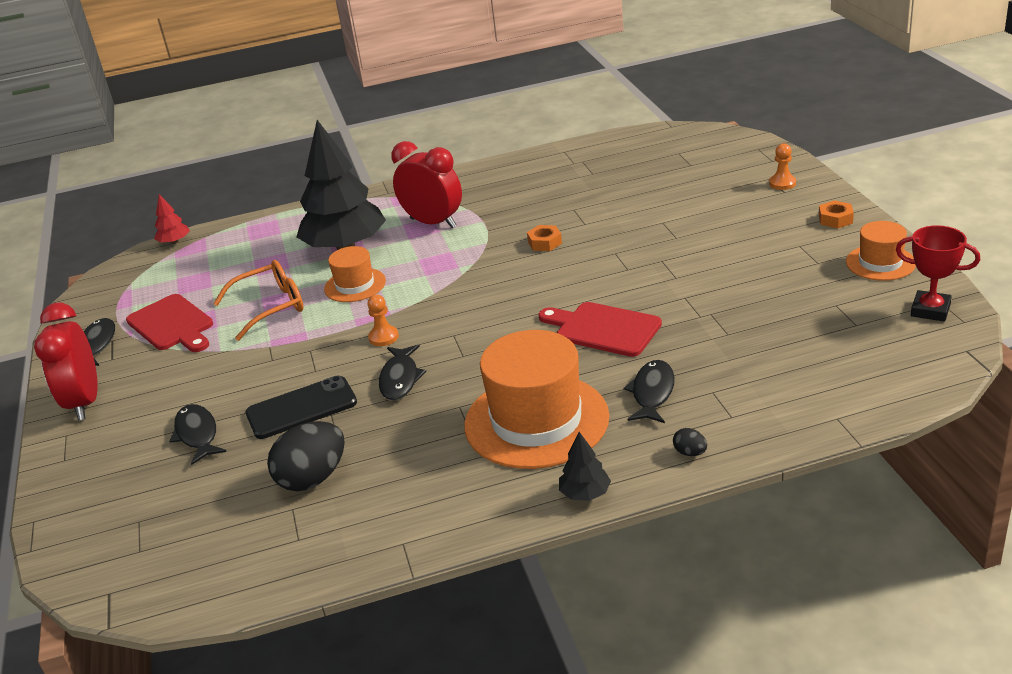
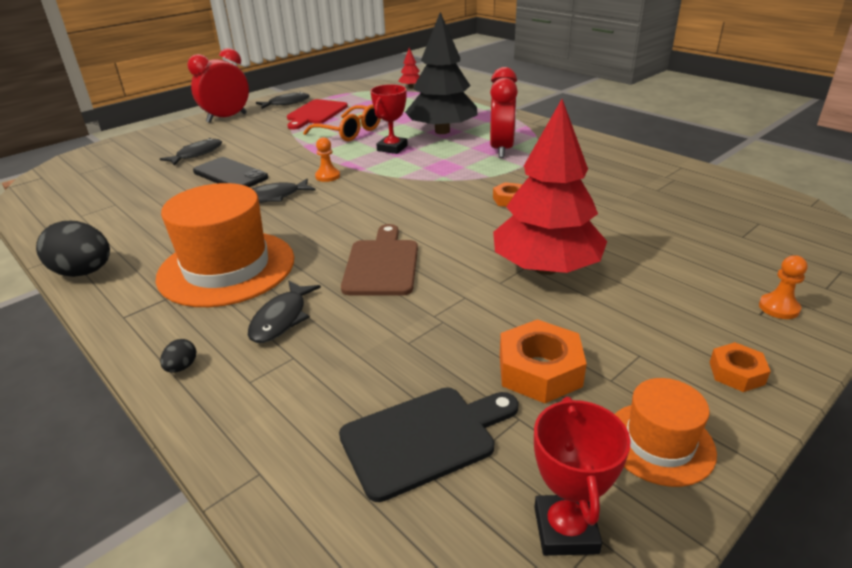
camera: 60 degrees right, 0 degrees up
(313, 478) = (148, 201): black egg -> black egg (84, 272)
(355, 285) = (392, 148): orange hat -> red trophy
(585, 493) = (119, 319): black tree -> none
(603, 329) = (382, 264): red cutting board -> brown cutting board
(652, 393) = (281, 319): black fish -> black fish turned 120 degrees clockwise
(671, 253) = (546, 268): none -> red tree
(793, 286) = (539, 370): none -> orange nut
(836, 344) = (424, 438): none -> black cutting board

